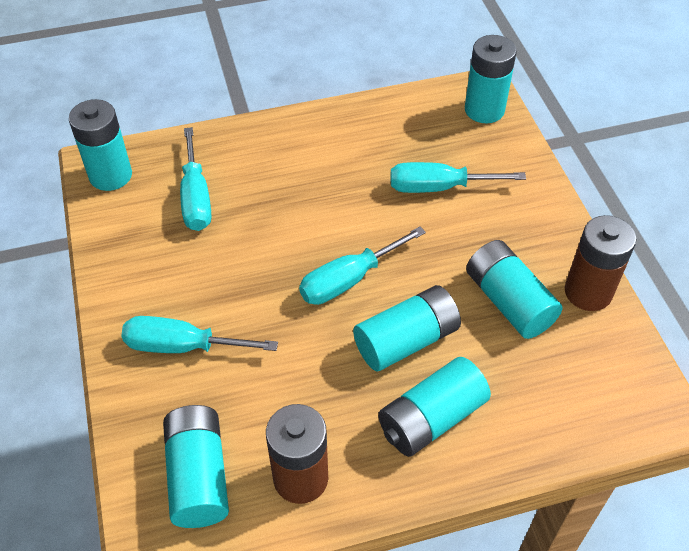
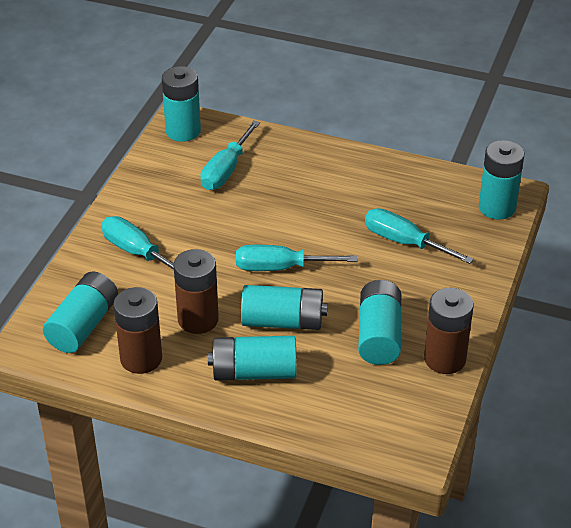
camera: 35 degrees right, 10 degrees down
(319, 390) = (198, 319): none -> brown battery

